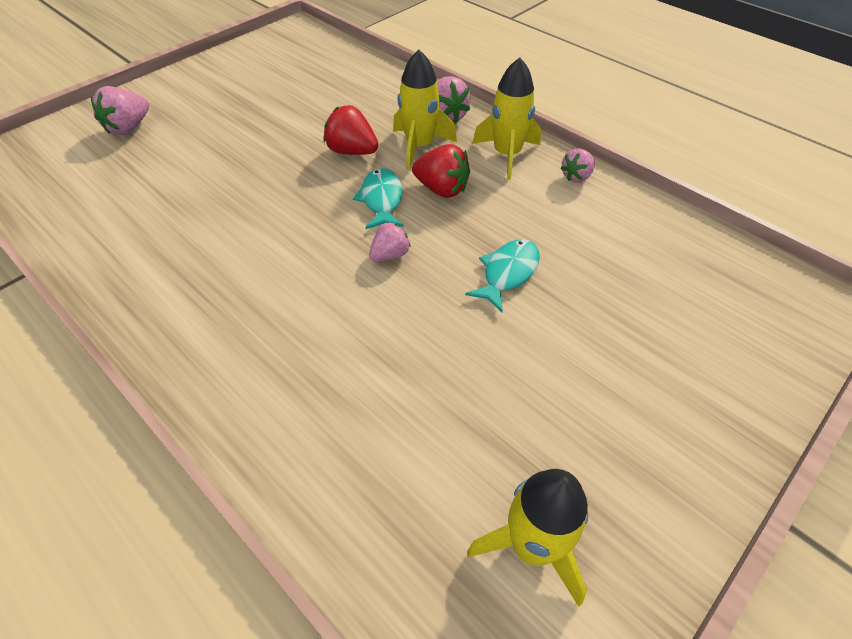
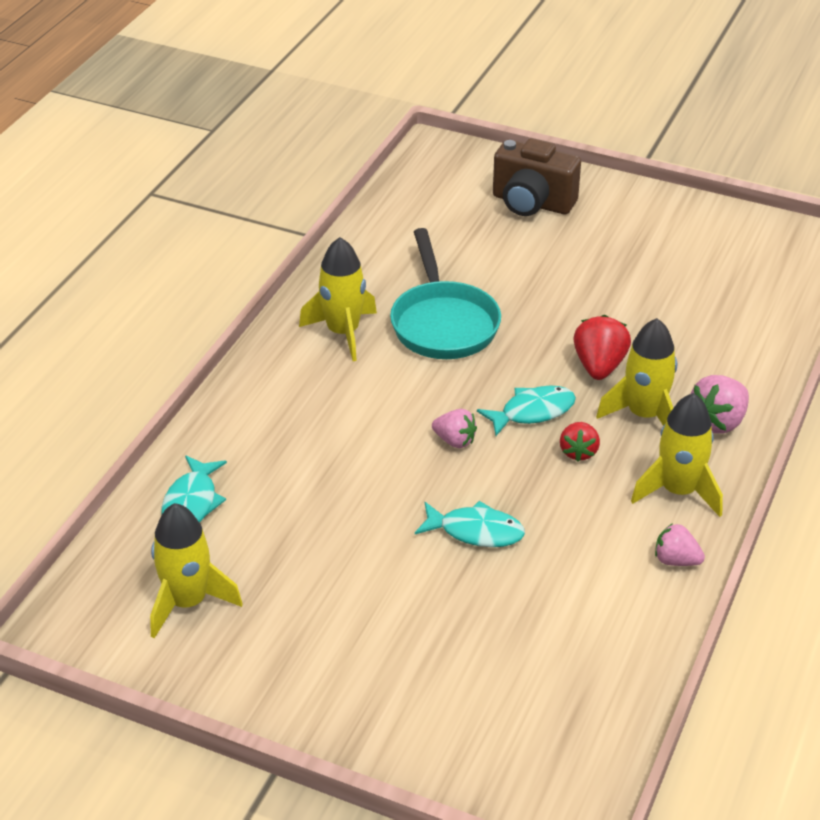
camera: 70 degrees right, 10 degrees down
(129, 128) = (532, 203): pink strawberry -> brown camera
(190, 291) = (343, 332): none -> yellow rocket
(233, 219) = (443, 323): none -> turquoise pan
(370, 500) = (192, 502): none -> turquoise fish
(441, 189) = (578, 452): red strawberry -> red strawberry, size x0.66

